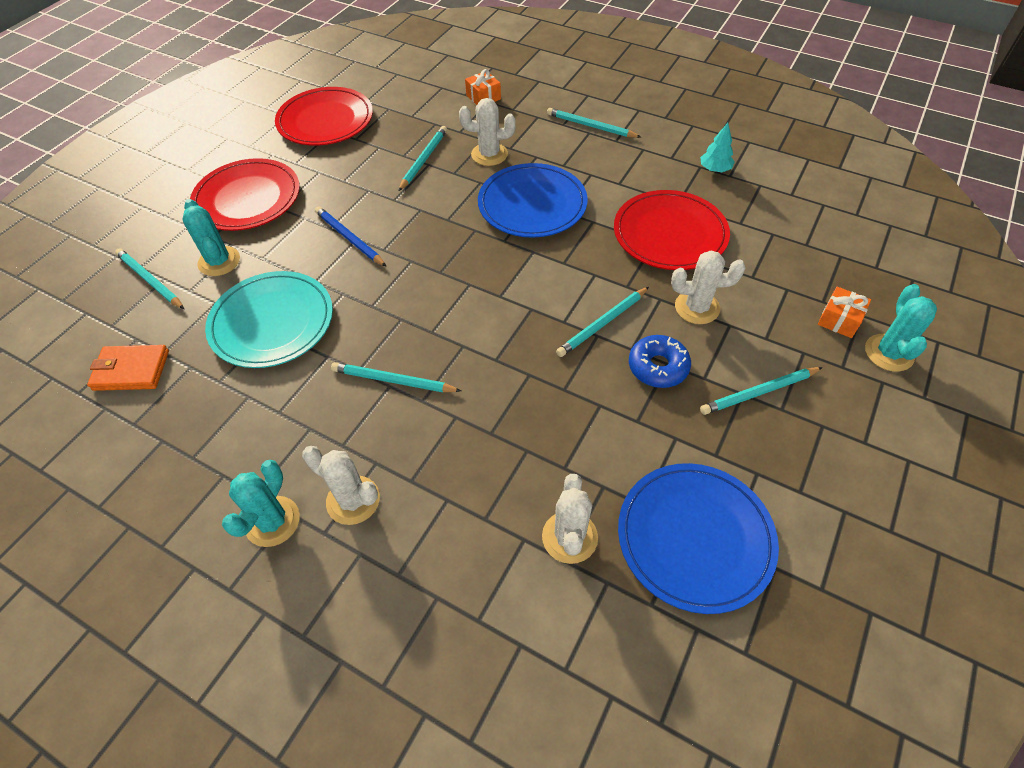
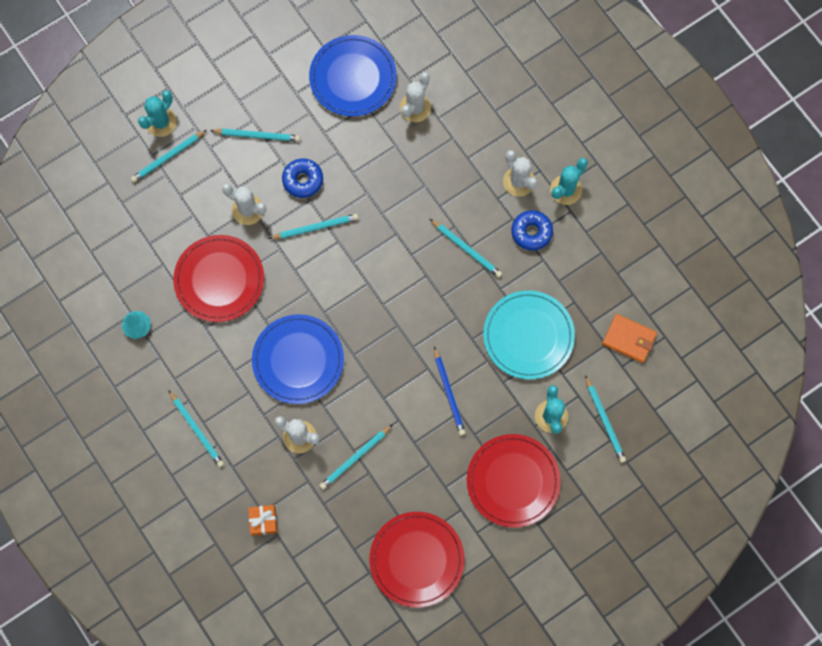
camera: 155 degrees left, 20 degrees up
(308, 439) = (531, 232): none -> blue donut
(839, 320) = (168, 157): orange gift -> turquoise pencil

